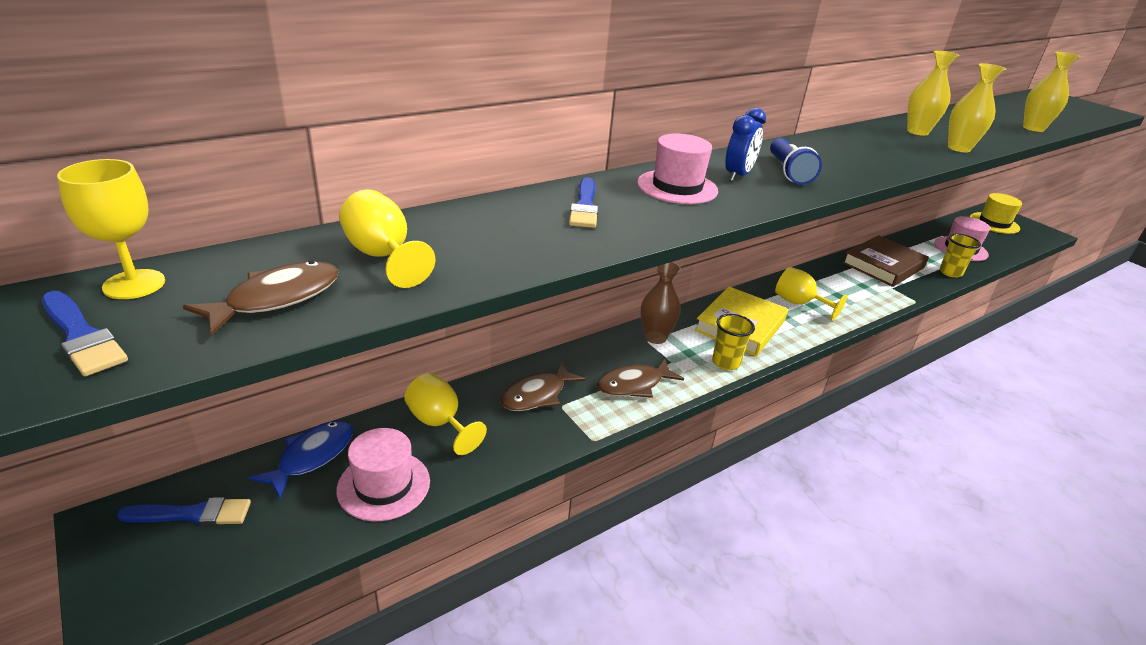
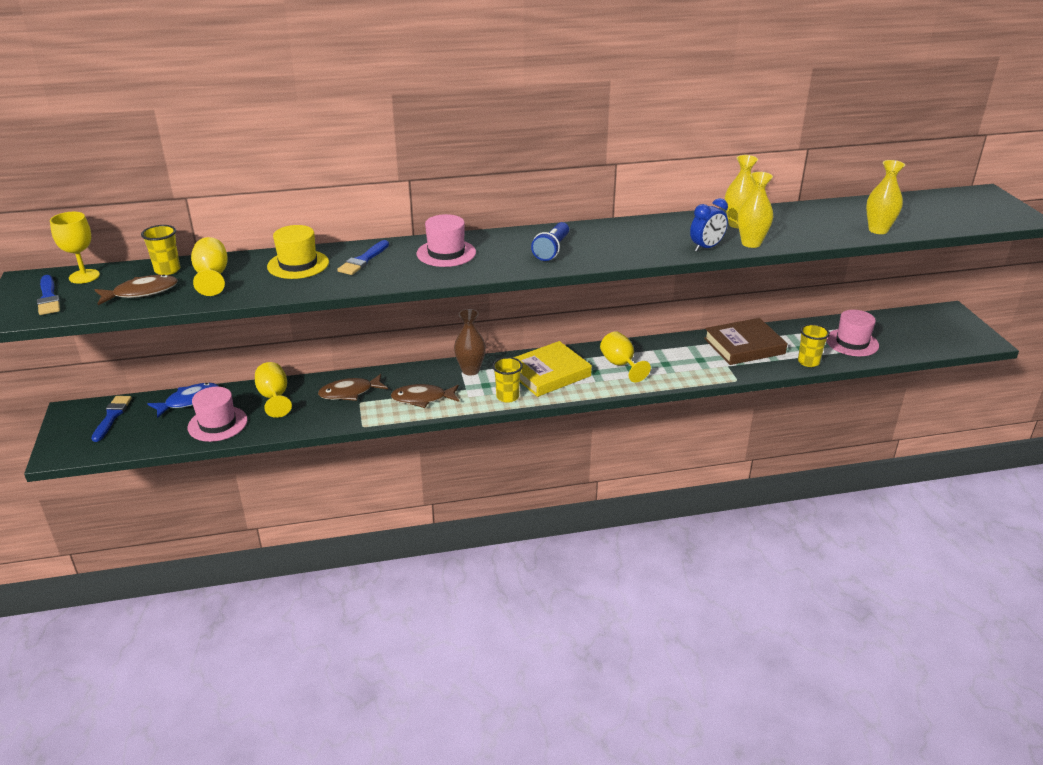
camera: 25 degrees right, 0 degrees up
(192, 514) = (112, 416): blue brush -> blue brush turned 105 degrees counterclockwise
(292, 254) = (167, 270): none -> yellow cup
(737, 176) = (505, 249): blue clock -> blue clock (706, 248)
(994, 223) = (931, 323): yellow hat -> yellow hat (298, 264)

